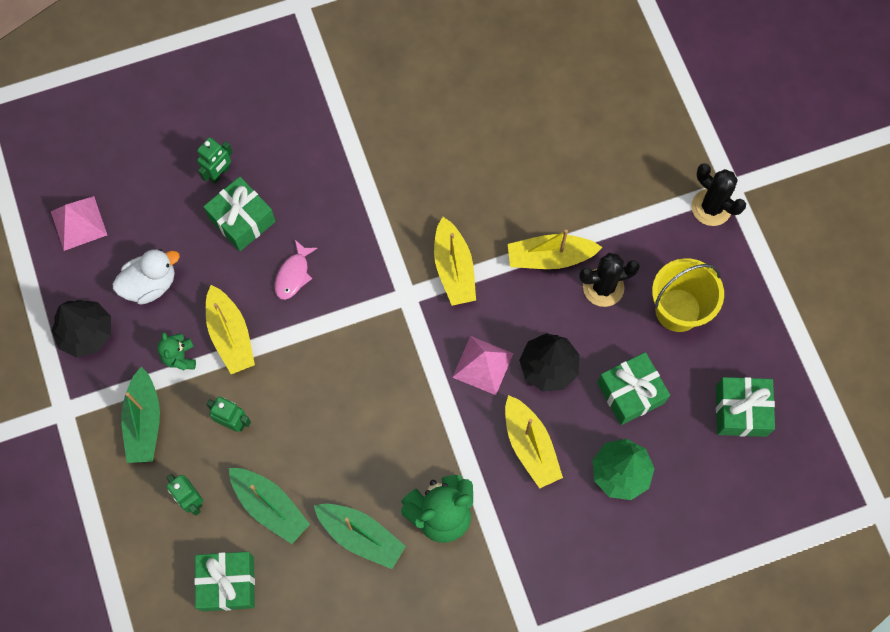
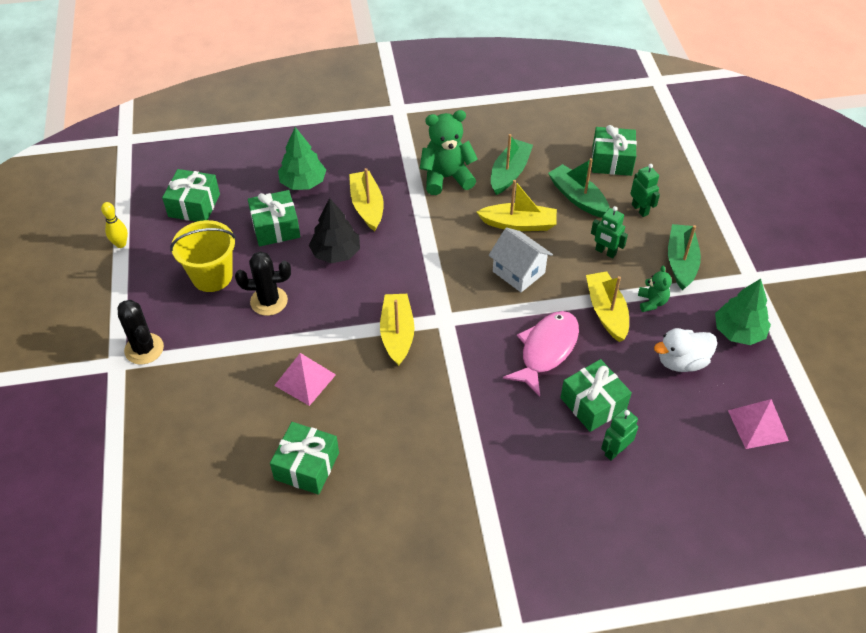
camera: 170 degrees left, 20 degrees down
(86, 333) = (738, 331): black tree -> green tree
(293, 275) = (546, 350): pink fish -> pink fish, size x1.75
(333, 374) = (518, 272): none -> white house
(361, 536) = (509, 173): green boat -> green boat turned 75 degrees clockwise
(483, 365) = (390, 261): pink pyramid -> pink pyramid (305, 380)
(507, 112) = (307, 466): none -> green gift
(550, 257) = (307, 330): yellow boat -> yellow boat (519, 224)
(800, 337) = (121, 244): none -> yellow bowling pin

